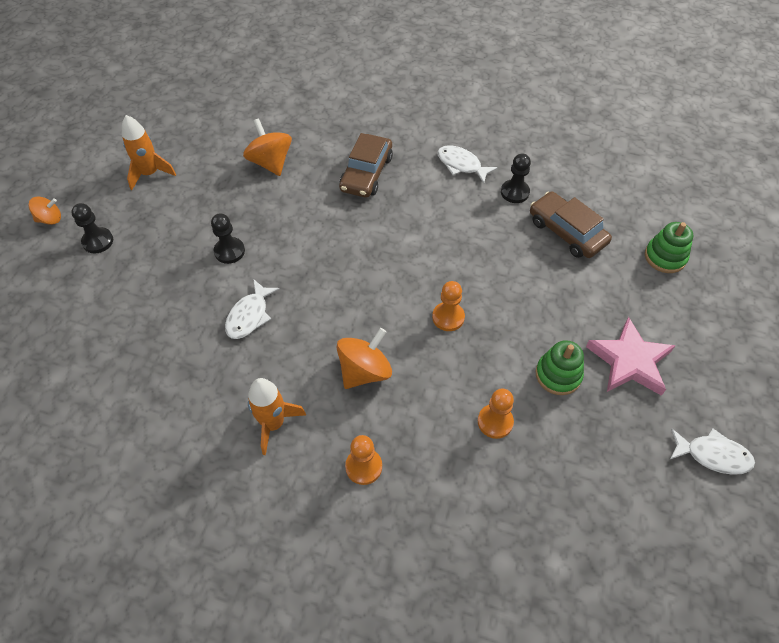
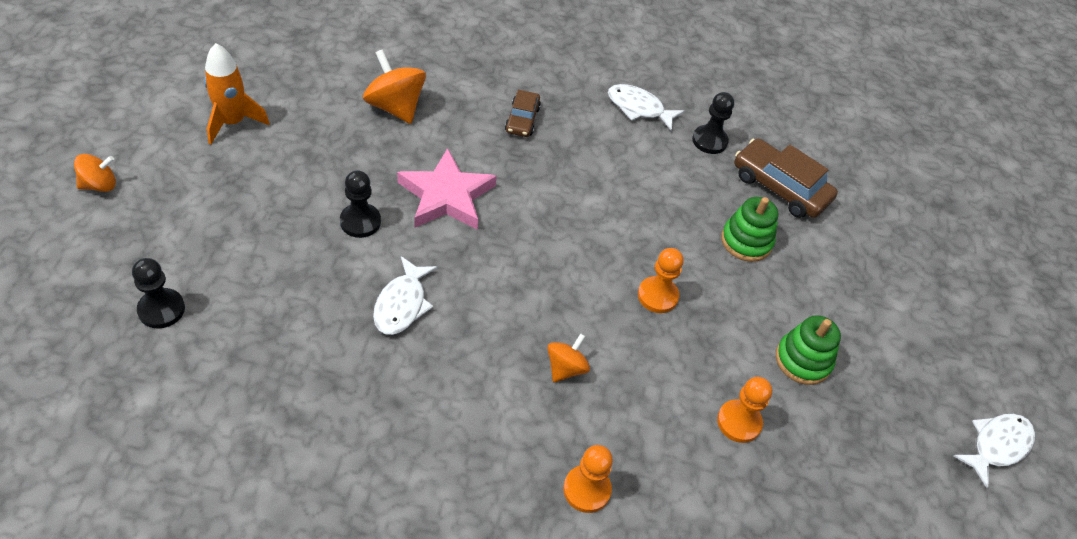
camera: 15 degrees left, 5 degrees down
(98, 241) = (174, 213): black pawn -> black pawn (161, 309)
(273, 424) = (459, 442): orange rocket -> none
(364, 371) = (565, 368): orange spinning top -> orange spinning top, size x0.60
(366, 173) = (522, 119): brown car -> brown car, size x0.59
(629, 361) = (882, 339): pink star -> pink star (446, 196)
(665, 257) = (898, 214): green stacking toy -> green stacking toy (746, 241)
(713, 455) = (997, 446): white fish -> white fish turned 45 degrees counterclockwise

